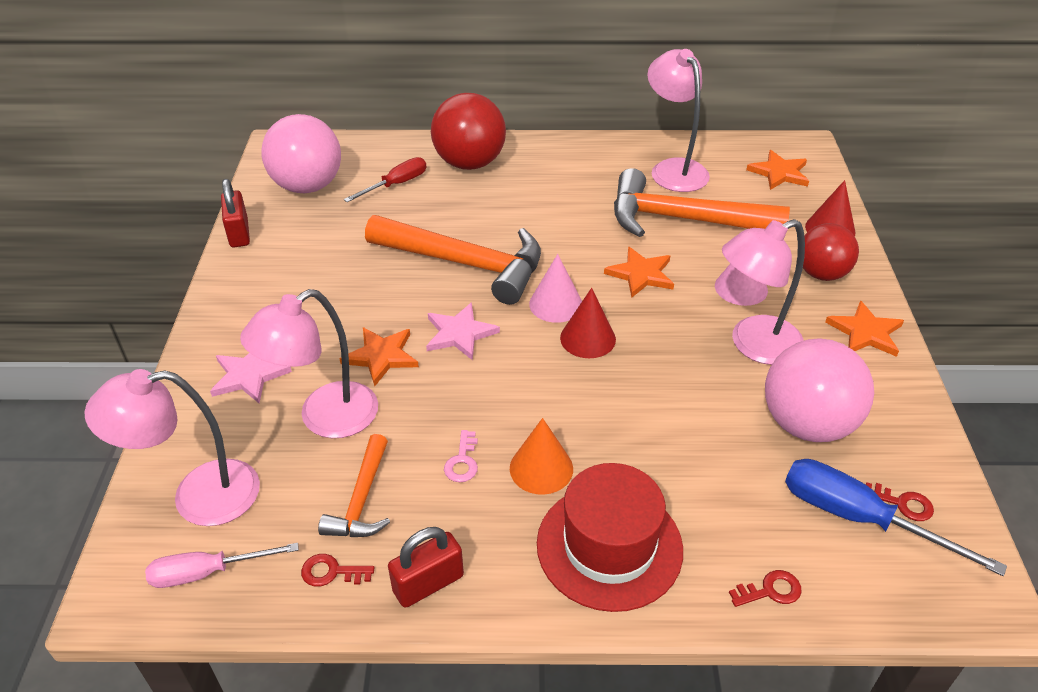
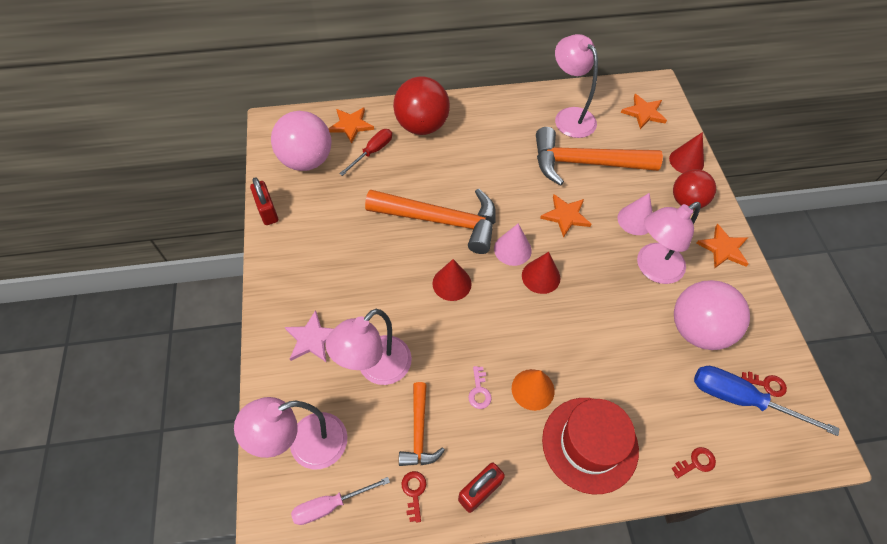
camera: 10 degrees left, 15 degrees up
(331, 572) = (414, 492): red key -> red key turned 90 degrees clockwise
(381, 356) = (402, 310): orange star -> orange star (351, 125)
(459, 333) = (452, 283): pink star -> red cone

